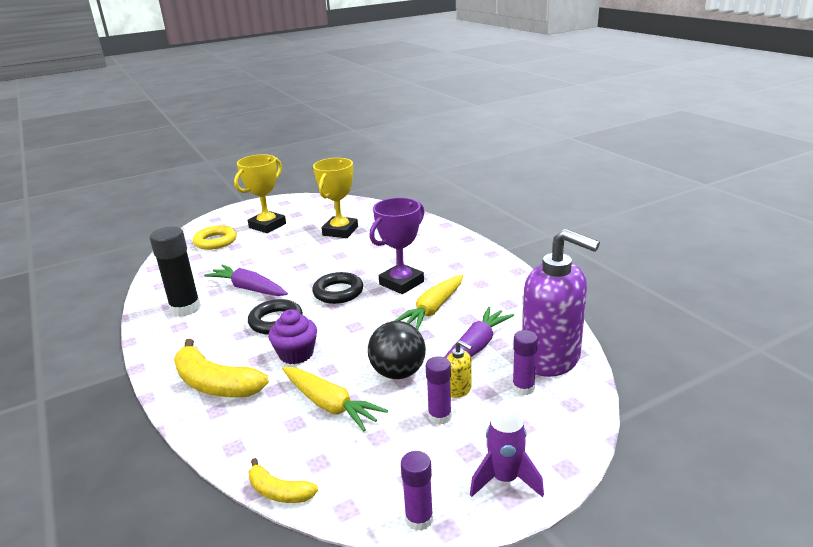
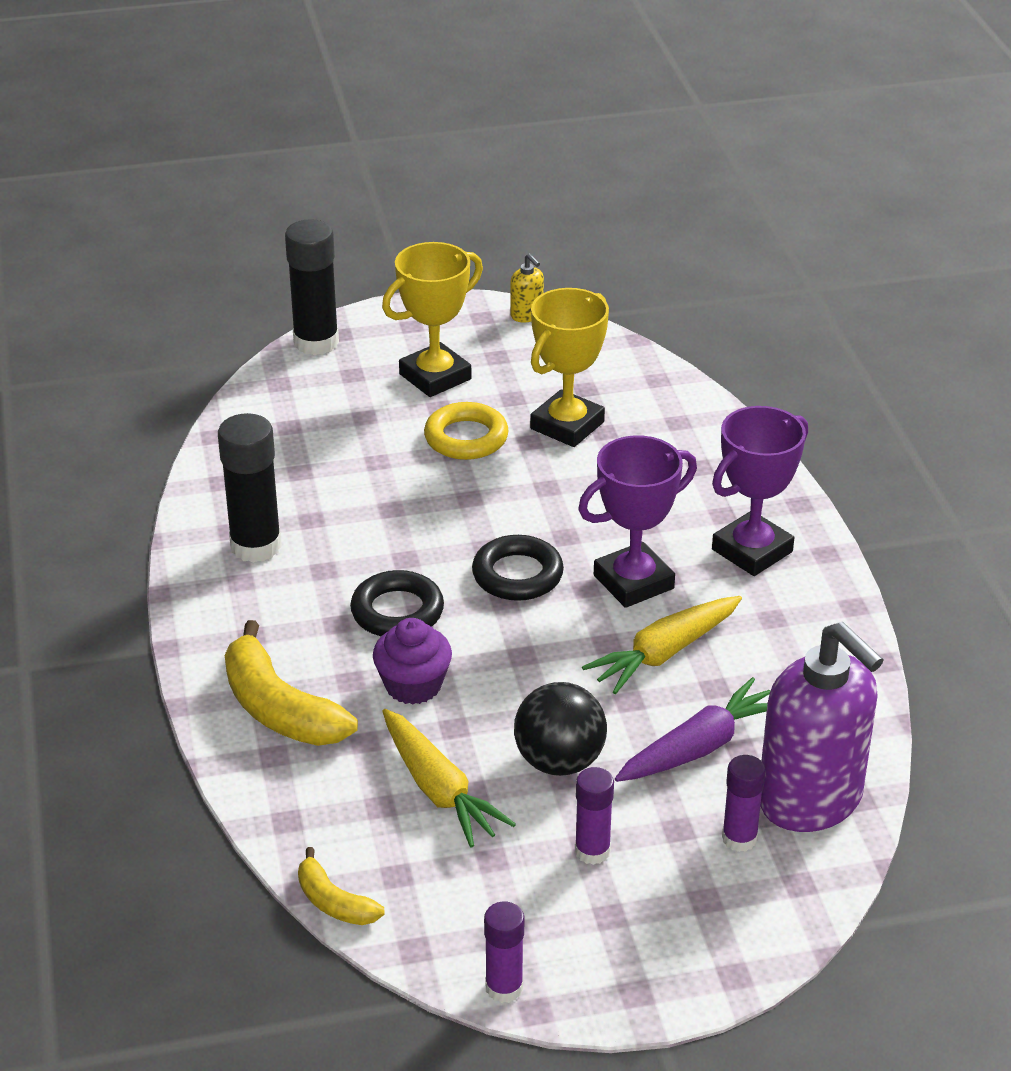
camera: 15 degrees right, 10 degrees up
(203, 224) = (316, 342): none -> black glue stick
(215, 241) = (331, 396): yellow ring -> yellow ring (466, 438)
(248, 288) = (367, 528): purple carrot -> none
(455, 259) = (752, 551): none -> purple trophy
(459, 390) = (639, 815): yellow soap dispenser -> yellow soap dispenser (527, 315)
(505, 480) = (641, 968): purple rocket -> none

